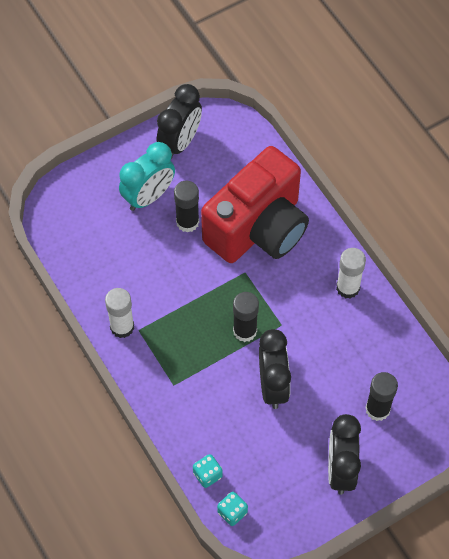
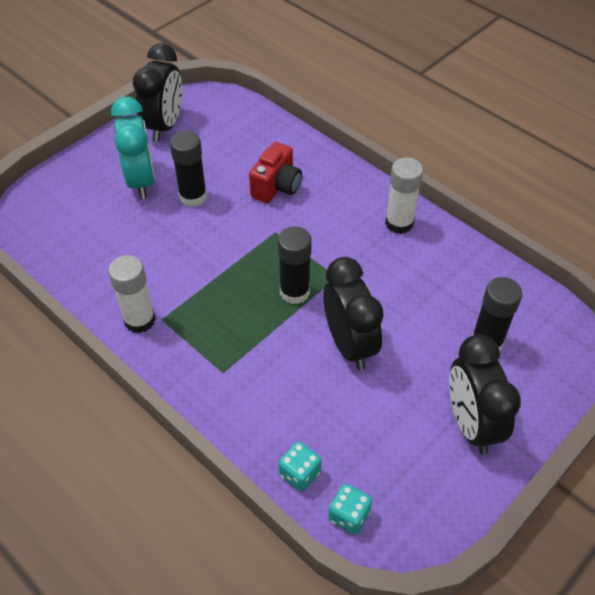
camera: 15 degrees left, 10 degrees down
(148, 196) = (141, 181): turquoise clock -> turquoise clock turned 45 degrees counterclockwise
(258, 228) = (276, 187): red camera -> red camera, size x0.43

